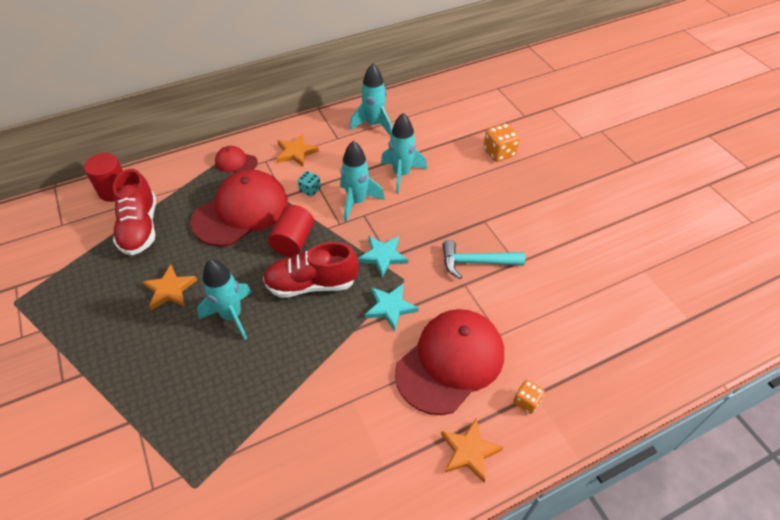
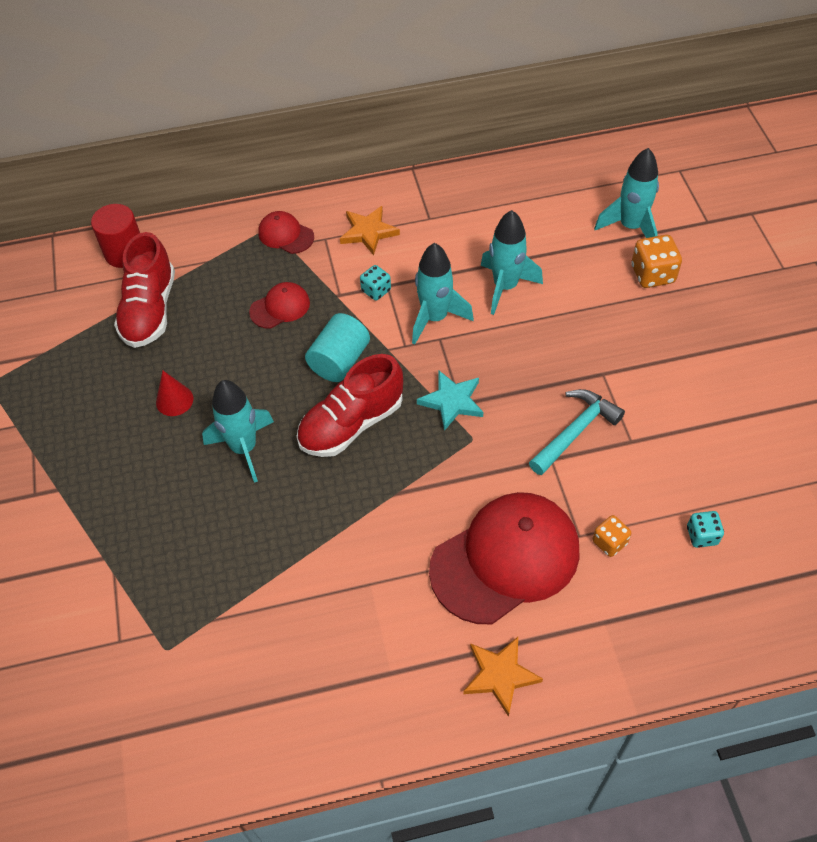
camera: 15 degrees right, 5 degrees up
(170, 289) = (174, 400): orange star -> red cone
(241, 211) = (280, 307): red cap -> red cap, size x0.46
(293, 241) = (339, 361): red cylinder -> turquoise cylinder
(312, 284) = (351, 424): red shoe -> red shoe turned 45 degrees counterclockwise
(374, 125) = (485, 205): turquoise rocket -> turquoise rocket (630, 227)
(390, 307) = (445, 473): turquoise star -> none
(476, 262) = (575, 431): turquoise hammer -> turquoise hammer turned 120 degrees clockwise
(526, 401) = (590, 629): orange dice -> orange dice (609, 542)
(584, 319) = (702, 535): none -> turquoise dice

